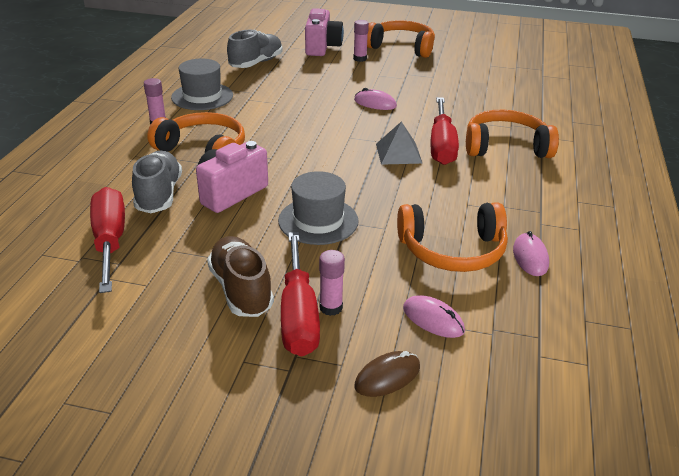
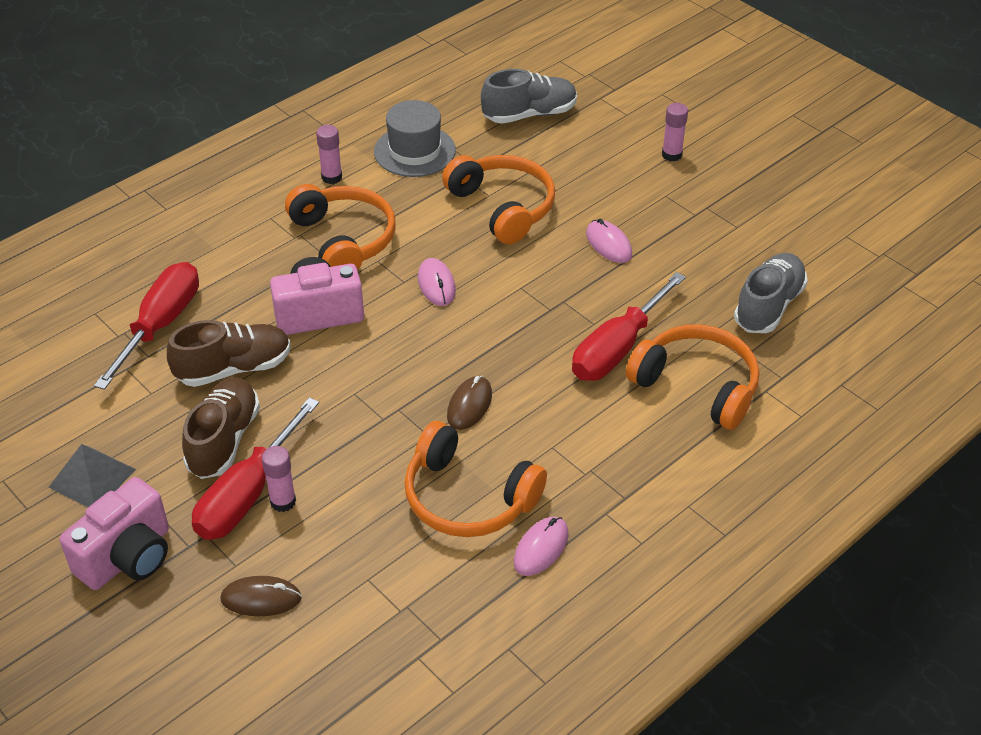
camera: 35 degrees right, 10 degrees up
(159, 195) = (249, 284): grey shoe -> grey shoe (768, 306)
(200, 245) = (234, 368): none -> brown shoe
(318, 221) = (370, 392): grey hat -> none
(322, 47) = (642, 114): pink camera -> pink camera (128, 557)
(391, 203) = (469, 405): none -> brown mouse
(398, 153) = (553, 337): grey pyramid -> grey pyramid (92, 478)
(401, 47) = (754, 153): orange headphones -> orange headphones (503, 207)
(433, 319) = (361, 565): pink mouse -> pink mouse (436, 284)

